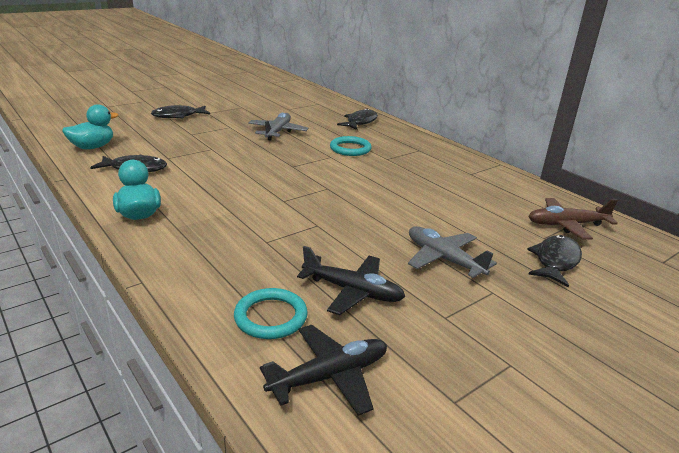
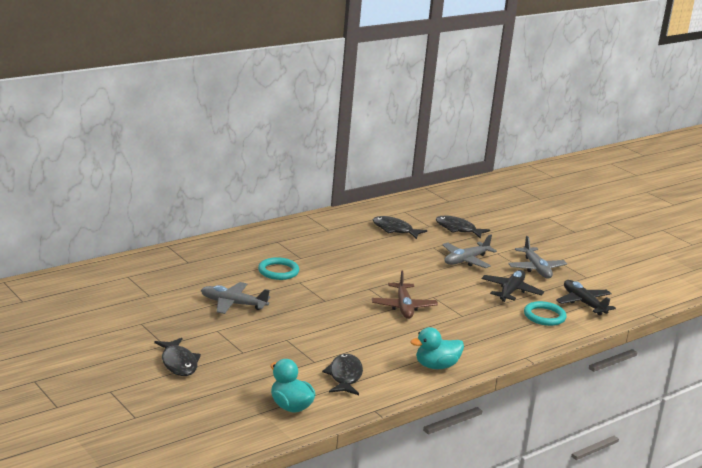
camera: 90 degrees left, 5 degrees down
(360, 122) = (198, 259): black fish -> black fish (395, 230)
(454, 330) = (536, 269): none -> grey plane
(566, 225) = (409, 215): brown plane -> brown plane (404, 307)

